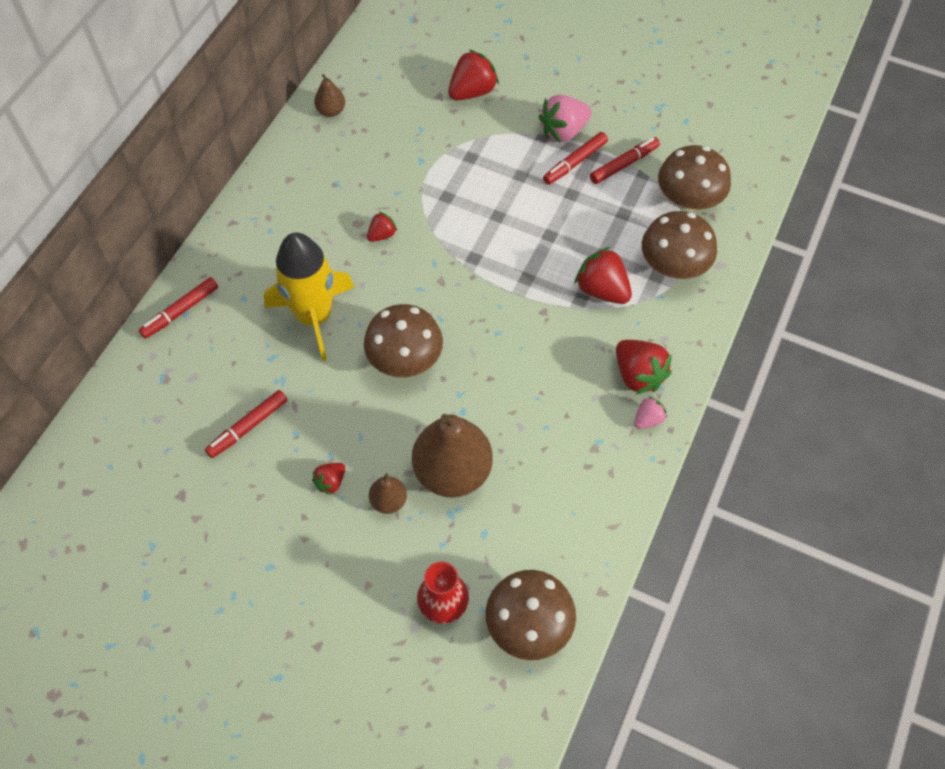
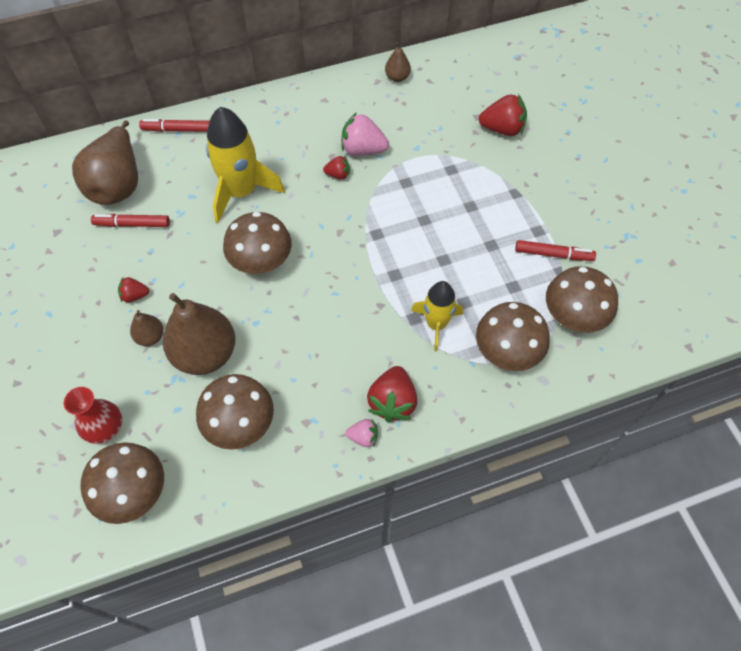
camera: 45 degrees right, 0 degrees up
(186, 405) = (118, 184): none -> brown pear
(547, 496) = (240, 423): none -> brown mushroom
(563, 131) = (535, 200): pink strawberry -> pink strawberry (363, 149)
(575, 162) = (519, 226): red marker -> none
(602, 290) = (436, 324): red strawberry -> yellow rocket

